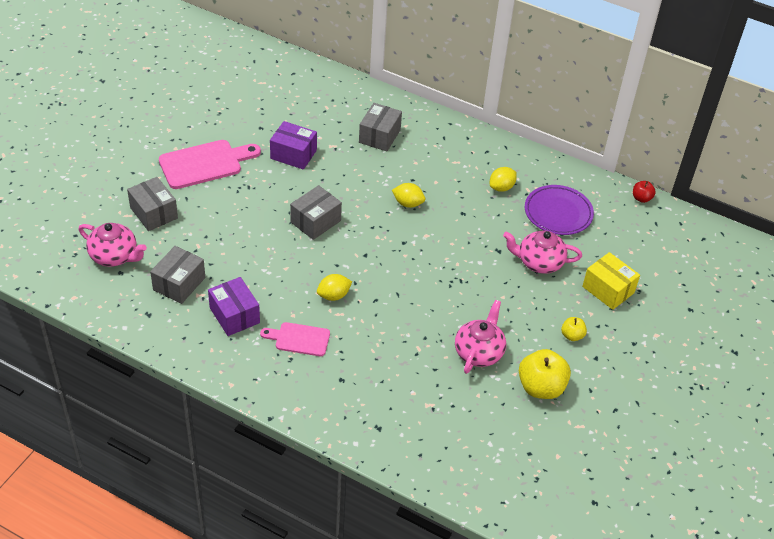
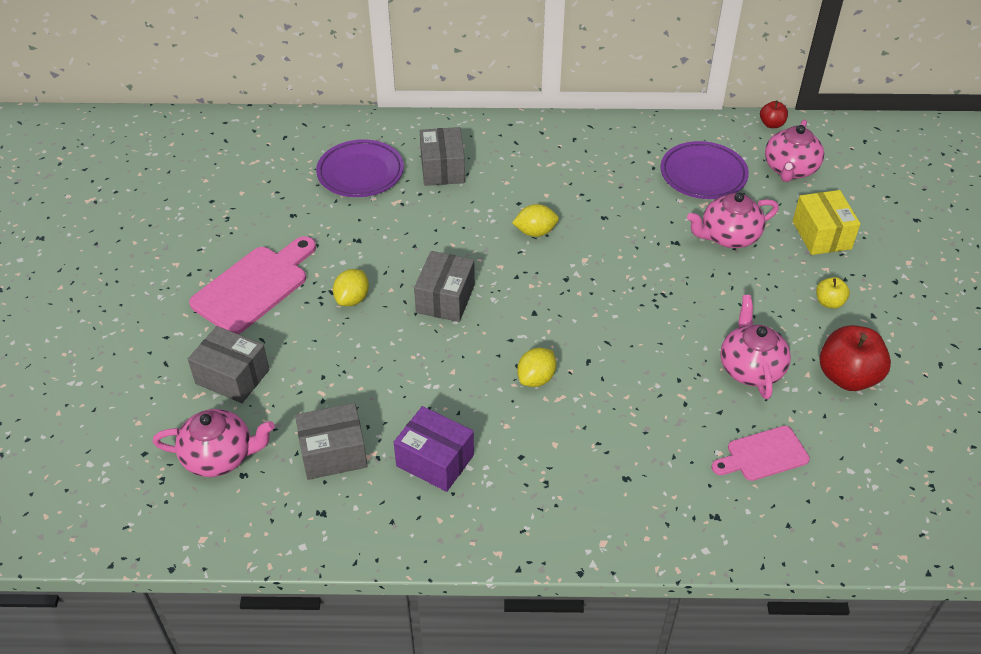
camera: 25 degrees left, 0 degrees up
(179, 284) = (333, 453): grey box -> grey box turned 75 degrees clockwise
(293, 154) = (357, 230): purple box -> none
(299, 339) = (537, 452): pink cutting board -> pink cutting board (763, 455)
(323, 117) = (360, 173): none -> purple plate
(501, 187) = (622, 171): yellow lemon -> yellow lemon (352, 299)
(541, 387) = (847, 377): yellow apple -> red apple
(608, 289) = (821, 235): yellow box -> yellow box turned 60 degrees clockwise
(626, 235) = (790, 169): none -> pink teapot

